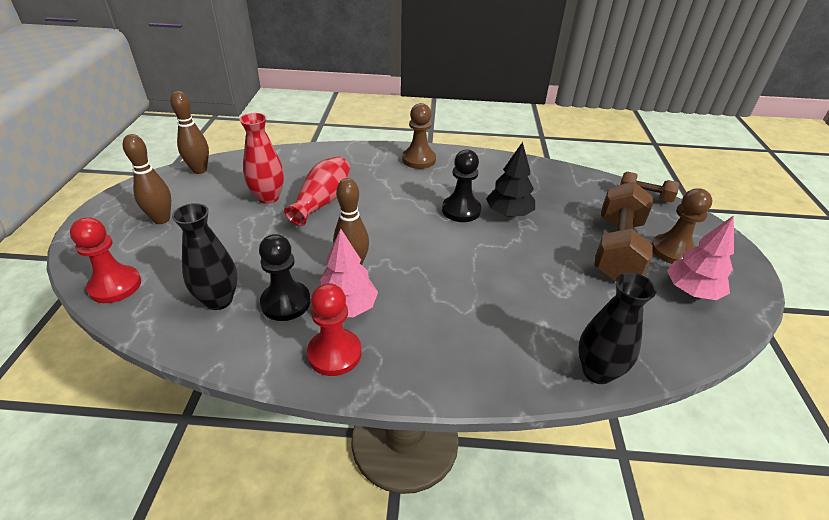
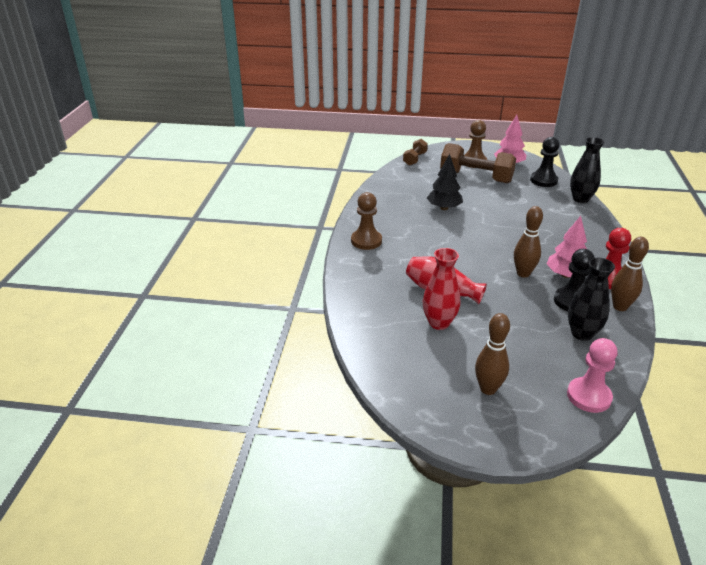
camera: 85 degrees left, 5 degrees down
(115, 286) = (588, 396): red pawn -> pink pawn
(199, 170) = (391, 379): brown bowling pin -> brown bowling pin (620, 307)
(461, 210) = (443, 226): black pawn -> black pawn (543, 180)

